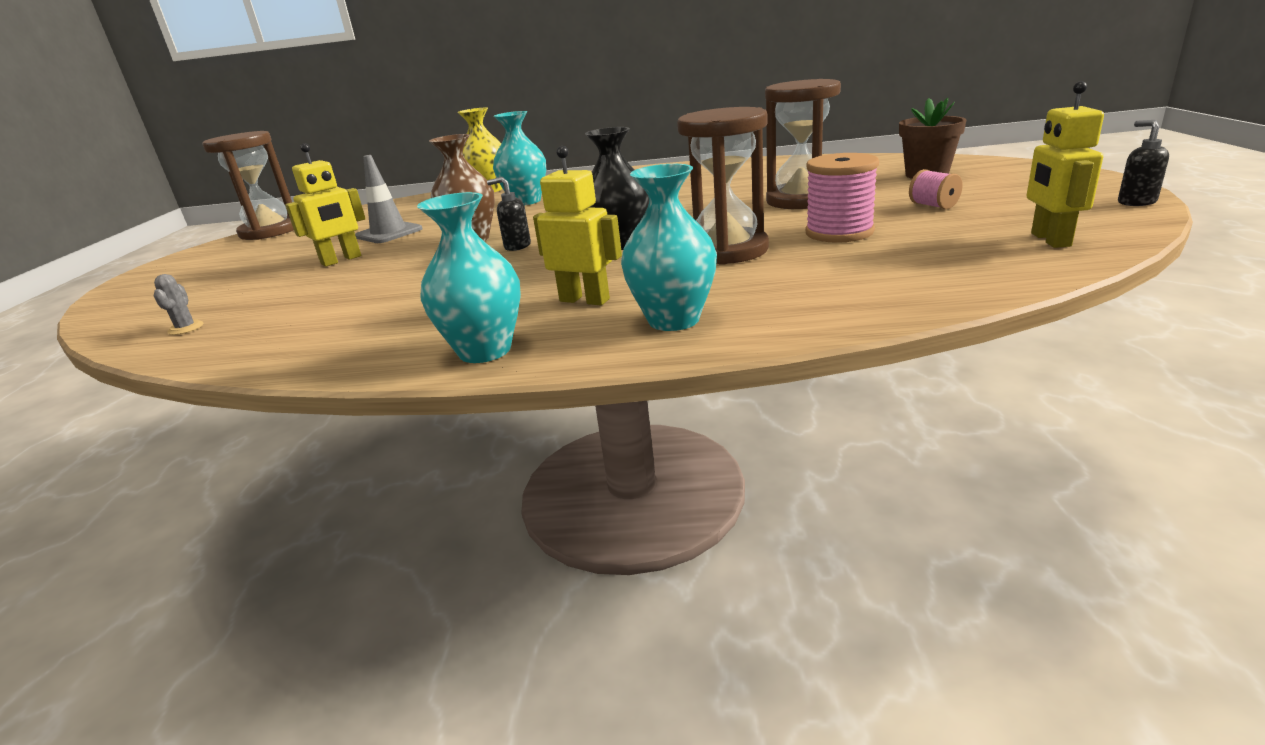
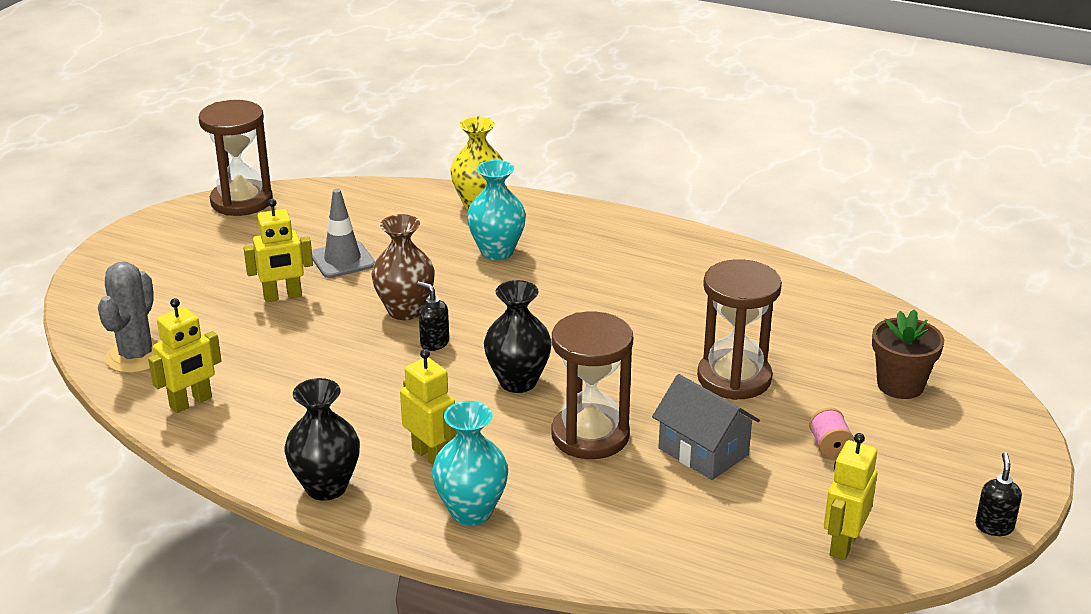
camera: 20 degrees right, 5 degrees up
(186, 328) = (136, 356): grey cactus -> grey cactus, size x2.25
(270, 340) = (191, 402): none -> yellow robot
(485, 351) = (326, 487): turquoise vase -> black vase
(839, 232) = (703, 451): pink spool -> grey house

